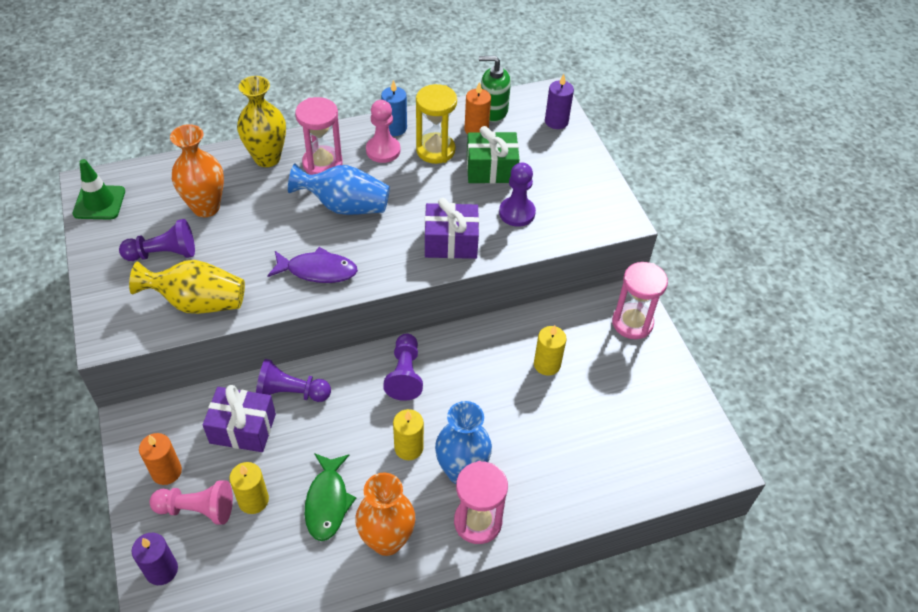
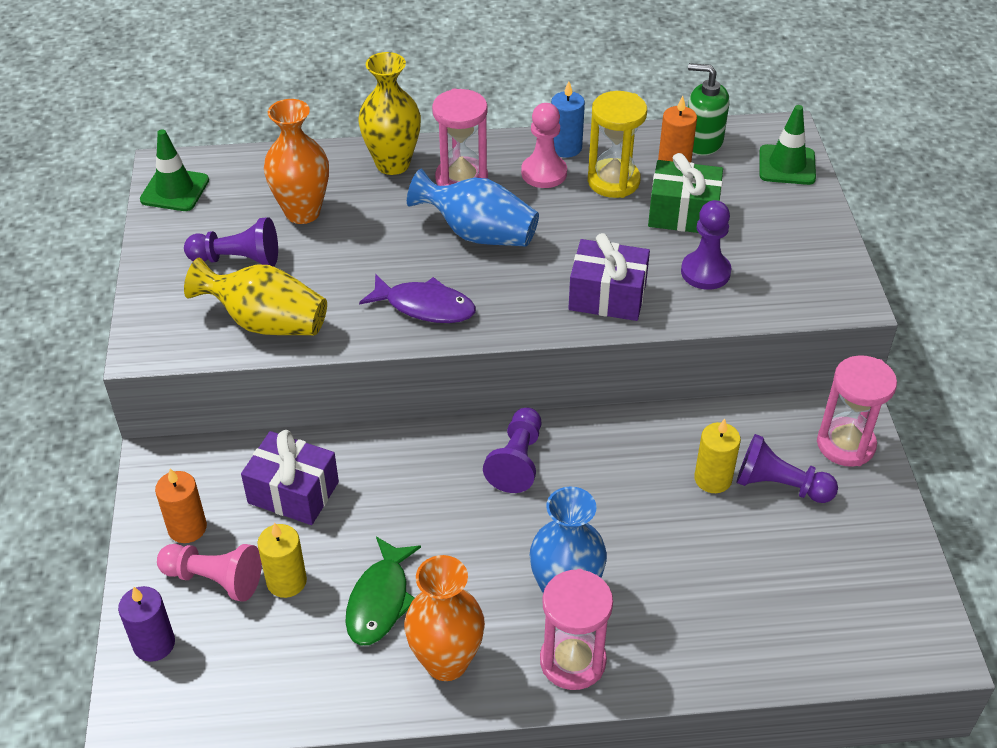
camera: 15 degrees right, 5 degrees down
(291, 392) = (364, 459): purple pawn -> purple pawn (779, 485)
(408, 448) = (501, 552): yellow candle -> none
(556, 121) = (787, 165): purple candle -> green traffic cone

